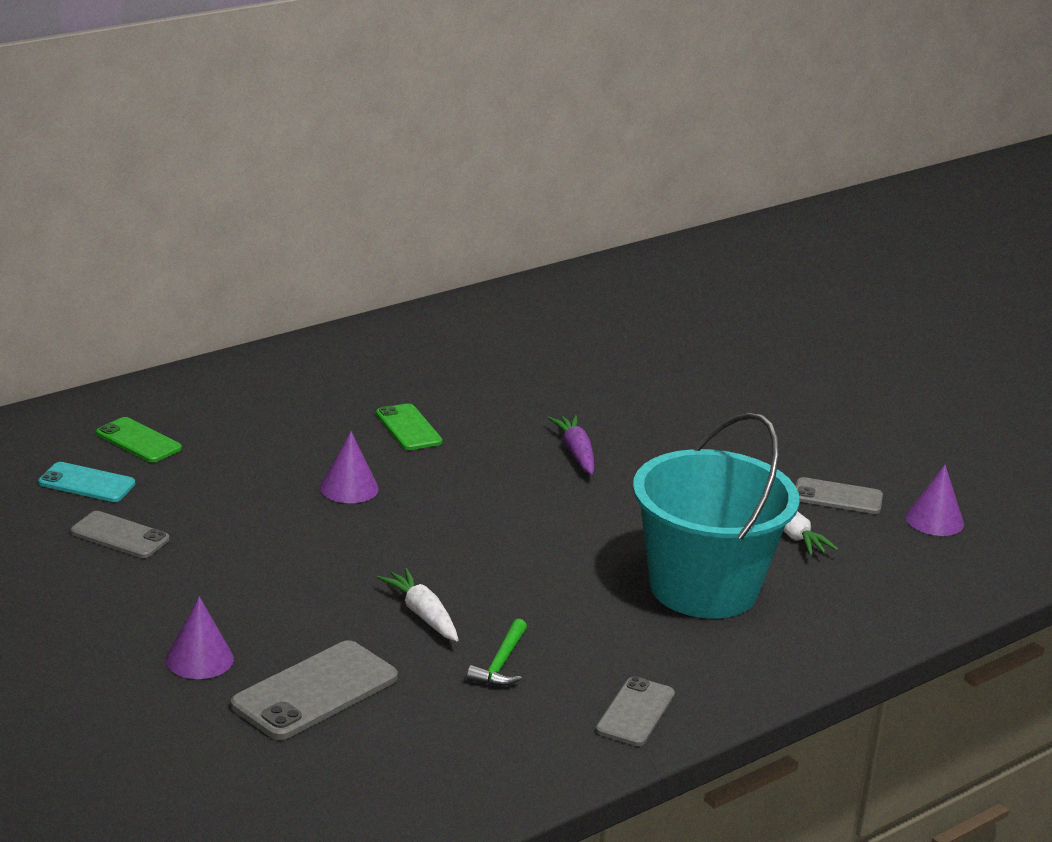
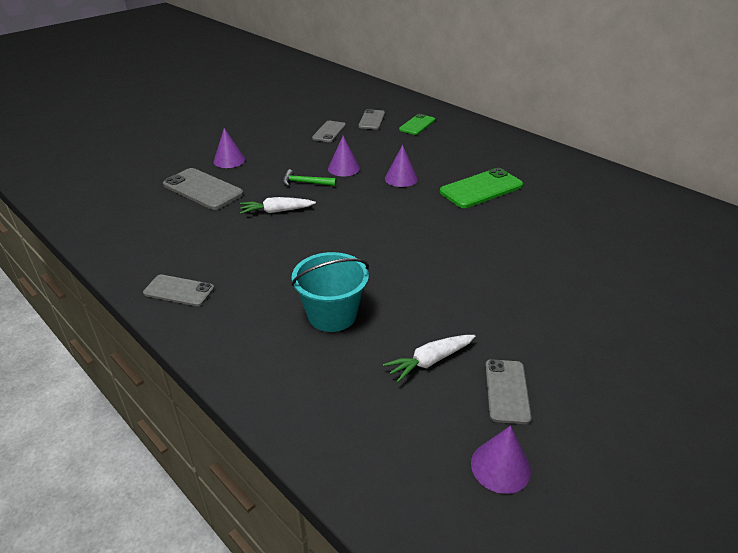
camera: 85 degrees right, 10 degrees up
(87, 483) = (371, 120): turquoise phone -> grey phone
(289, 536) = (344, 168): none -> purple cone
(408, 428) = (481, 189): green phone -> green phone, size x1.58
(423, 615) = (277, 211): white carrot -> white carrot turned 150 degrees counterclockwise
(501, 663) = (230, 239): green hammer -> green hammer (305, 183)
(576, 453) = (491, 249): purple carrot -> none
(703, 588) = (332, 315): turquoise bucket -> turquoise bucket, size x0.62

